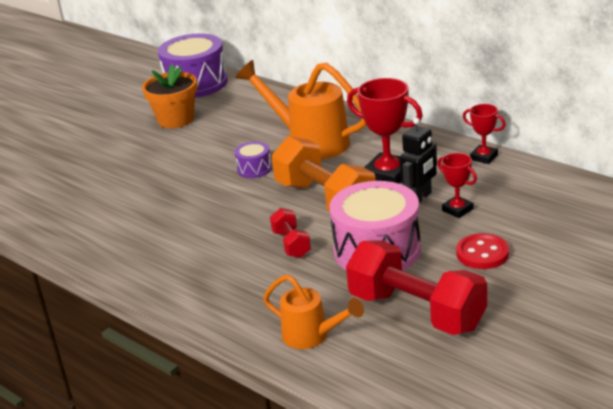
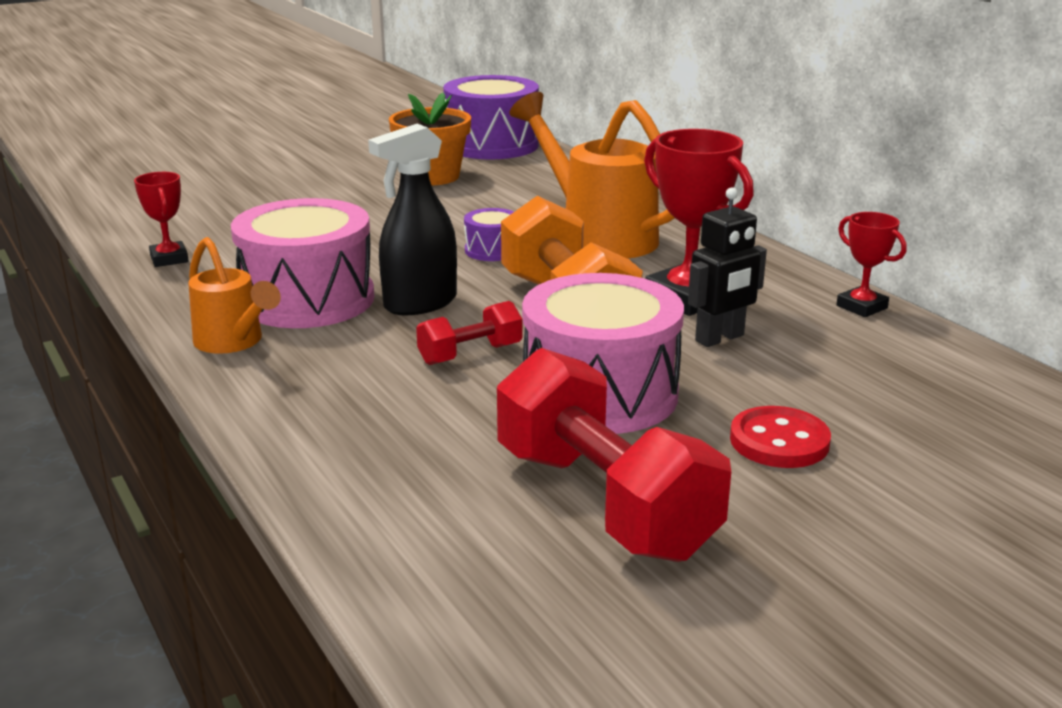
camera: 15 degrees right, 5 degrees down
(169, 232) = (308, 299): none -> pink drum
(238, 218) = (420, 303): none -> black spray bottle
(291, 244) = (470, 354): red dumbbell -> red dumbbell turned 60 degrees clockwise
(312, 336) = (399, 494): orange watering can -> orange watering can (234, 342)
(457, 210) = (773, 368): red trophy -> red trophy (169, 259)

